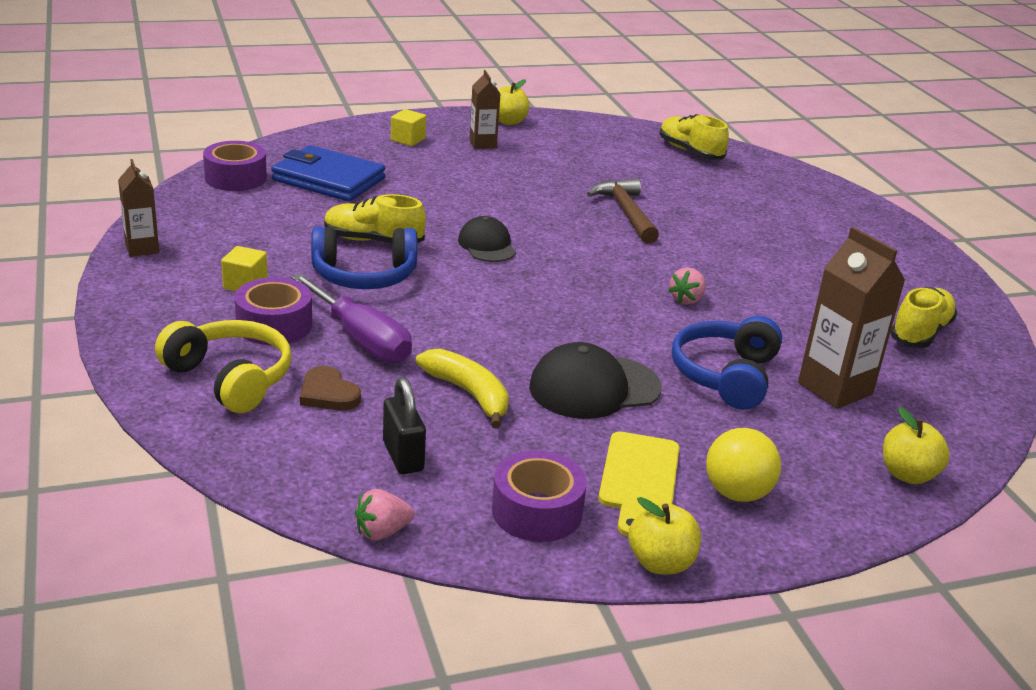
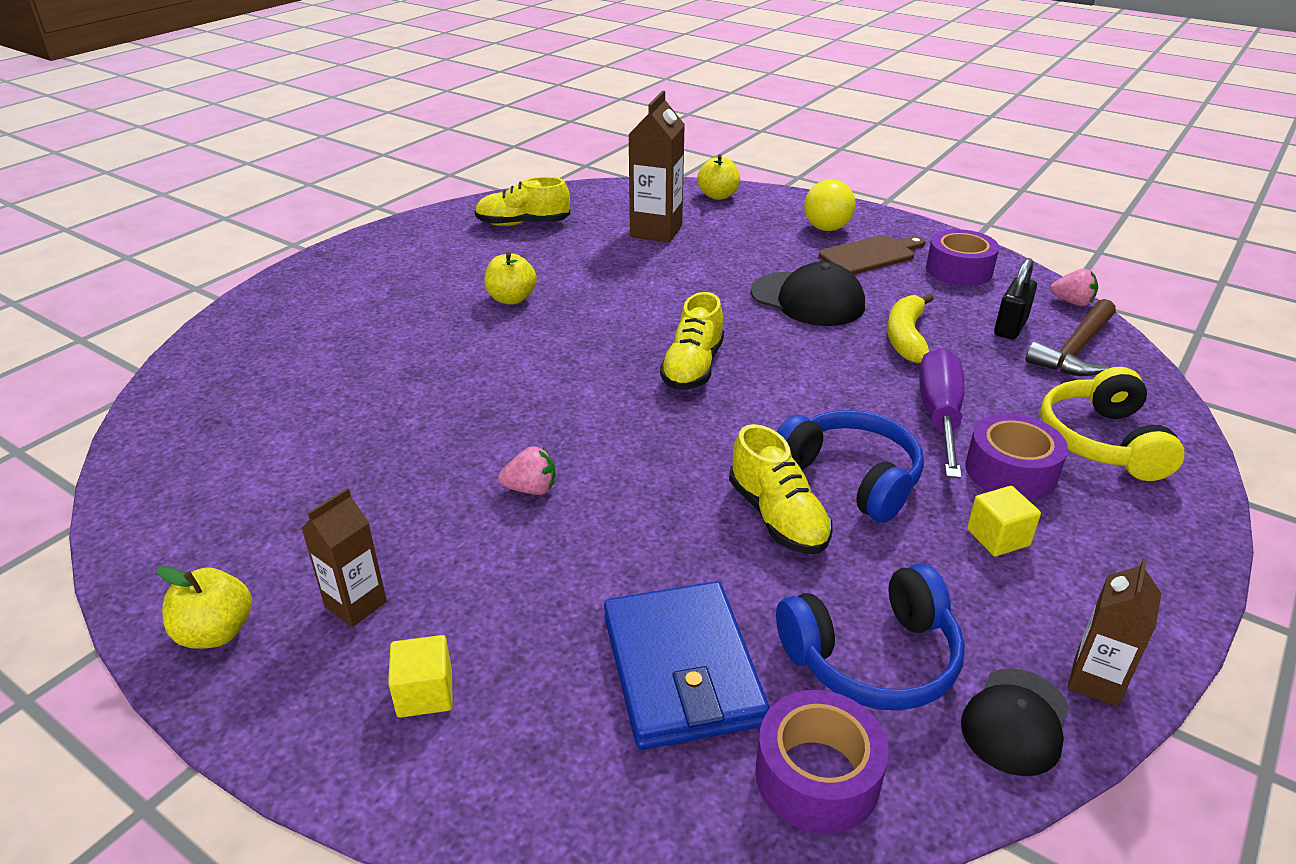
camera: 125 degrees left, 5 degrees up
(328, 394) = (1022, 389): brown heart -> none
(487, 245) = (669, 442): black cap -> black cap (1015, 721)
(626, 212) = (462, 400): brown hammer -> brown hammer (1075, 350)
(639, 478) = (870, 255): yellow cutting board -> brown cutting board
(660, 563) = (923, 229): yellow apple -> yellow apple (511, 299)
(686, 299) = (612, 310): pink strawberry -> pink strawberry (531, 489)
(690, 152) = (198, 428): yellow shoe -> yellow shoe (693, 367)
(725, 375) = (705, 265): blue headphones -> blue headphones (873, 658)

